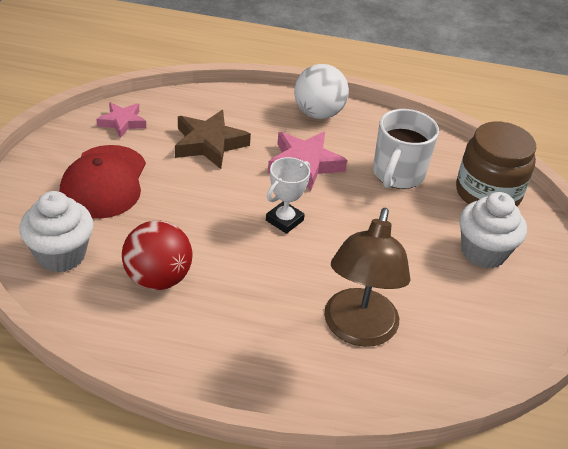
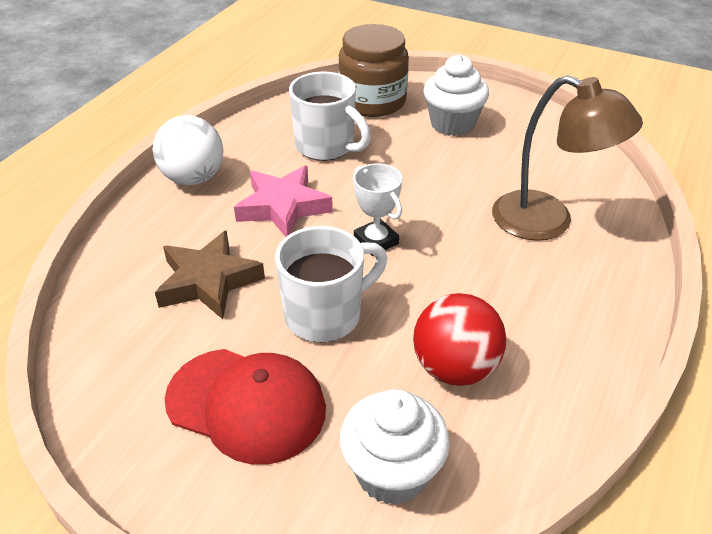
camera: 70 degrees left, 0 degrees up
(122, 122) = (113, 367): pink star -> none
(193, 205) = (326, 314): none -> white mug

